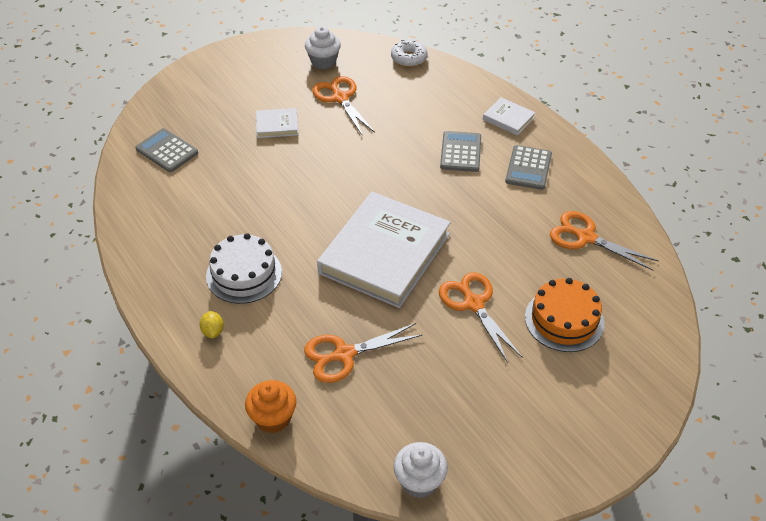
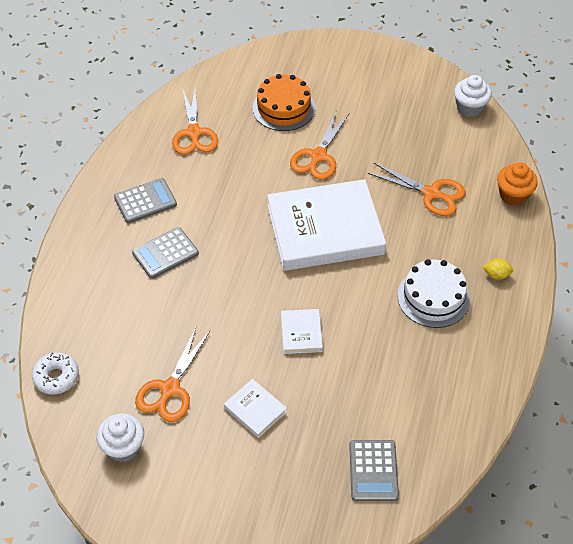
camera: 130 degrees left, 5 degrees up
(213, 331) = (496, 275): yellow lemon -> yellow lemon turned 60 degrees clockwise
(508, 118) = (90, 247): white book -> white book (301, 333)

